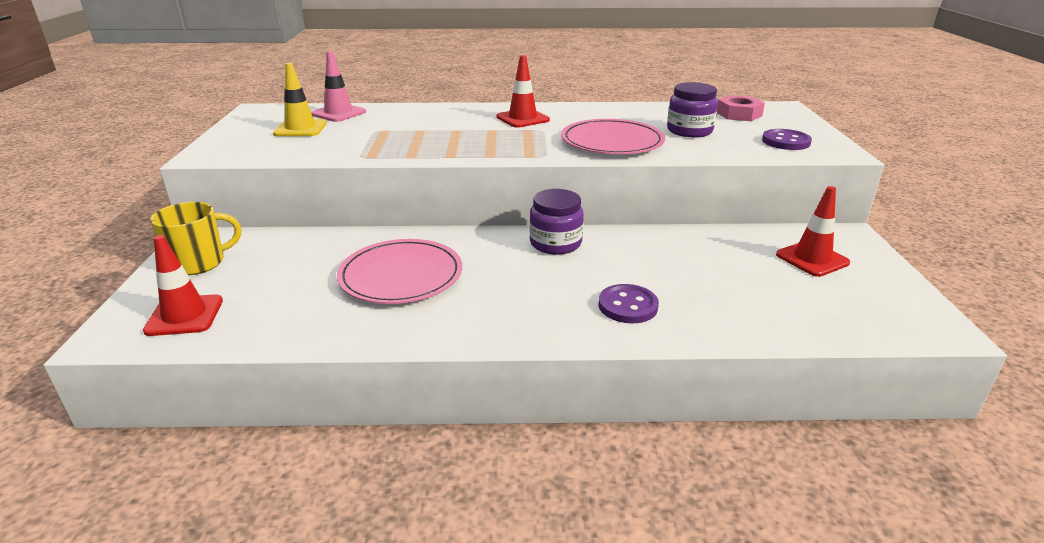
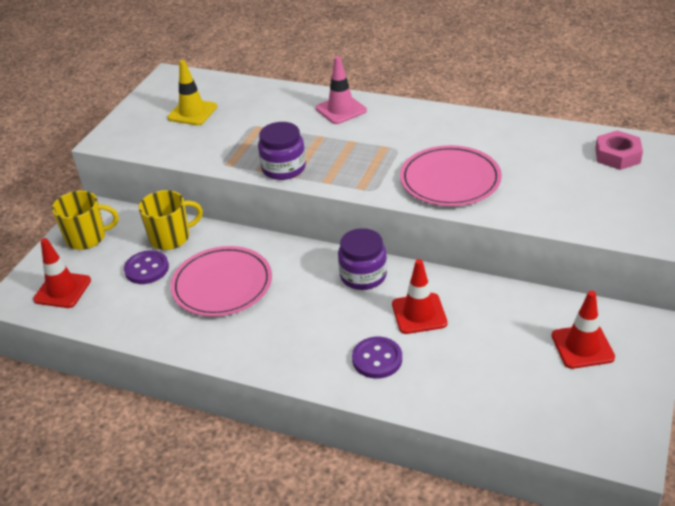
camera: 25 degrees right, 10 degrees up
(312, 247) = (171, 238): none -> yellow mug
(339, 113) = (233, 92): pink traffic cone -> pink traffic cone (341, 110)
(522, 119) = (391, 128): red traffic cone -> red traffic cone (419, 314)
(689, 131) = (540, 176): purple jar -> purple jar (283, 168)
(786, 142) = (625, 211): purple button -> purple button (147, 269)

